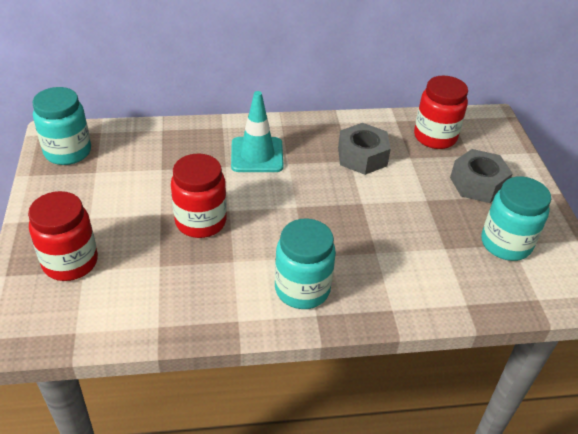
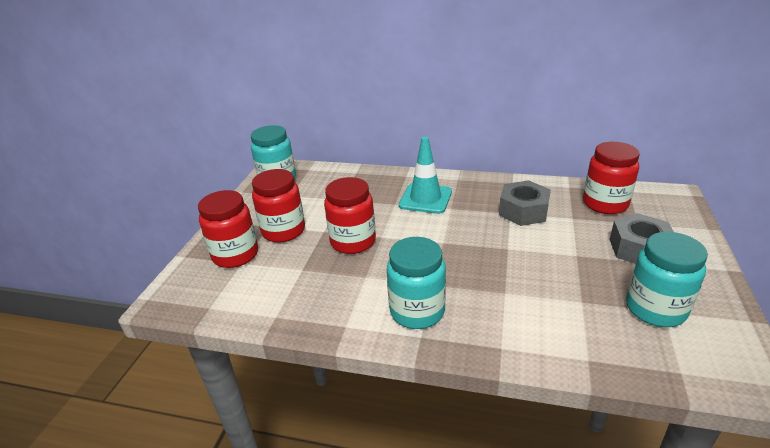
camera: 25 degrees right, 10 degrees down
(113, 221) = (283, 231): none -> red jar

